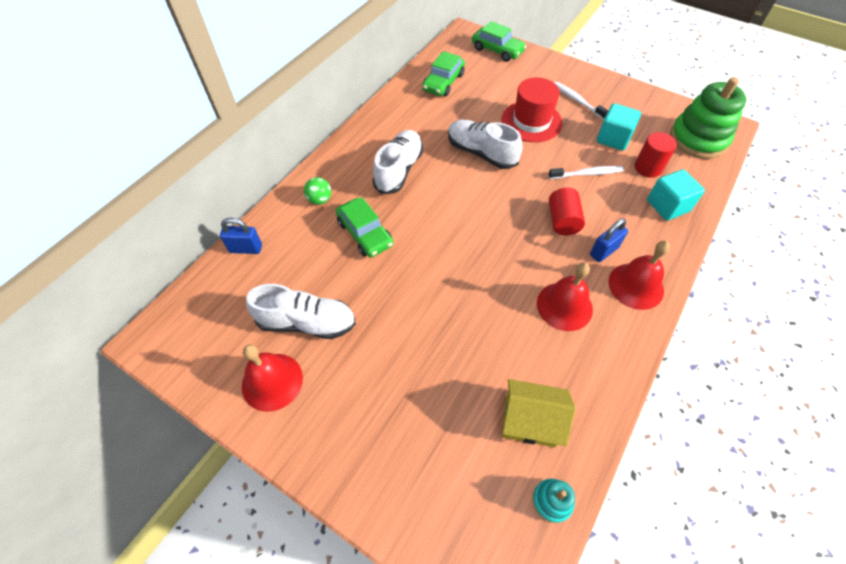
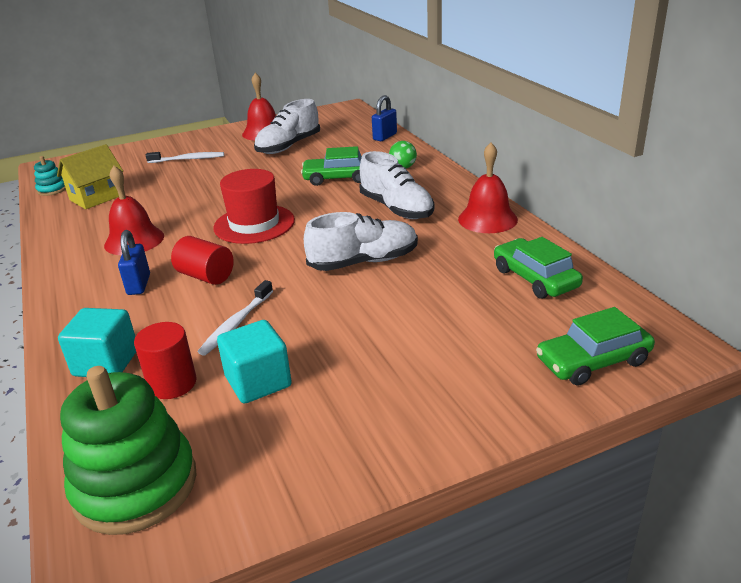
camera: 125 degrees right, 25 degrees down
(531, 121) = (377, 321): red hat -> red hat (254, 224)
(577, 100) = (375, 389): white toothbrush -> white toothbrush (188, 159)
(636, 286) = (82, 285): red bell -> red bell (487, 219)

